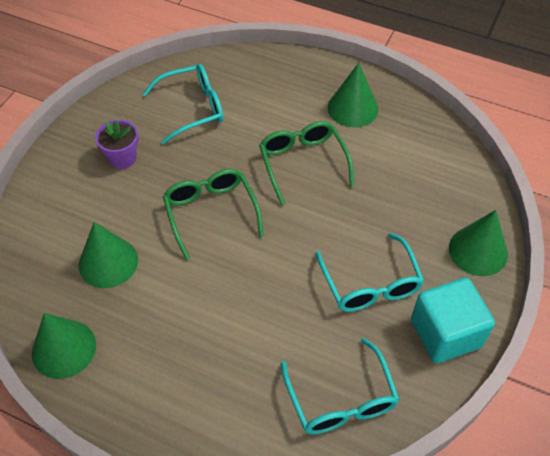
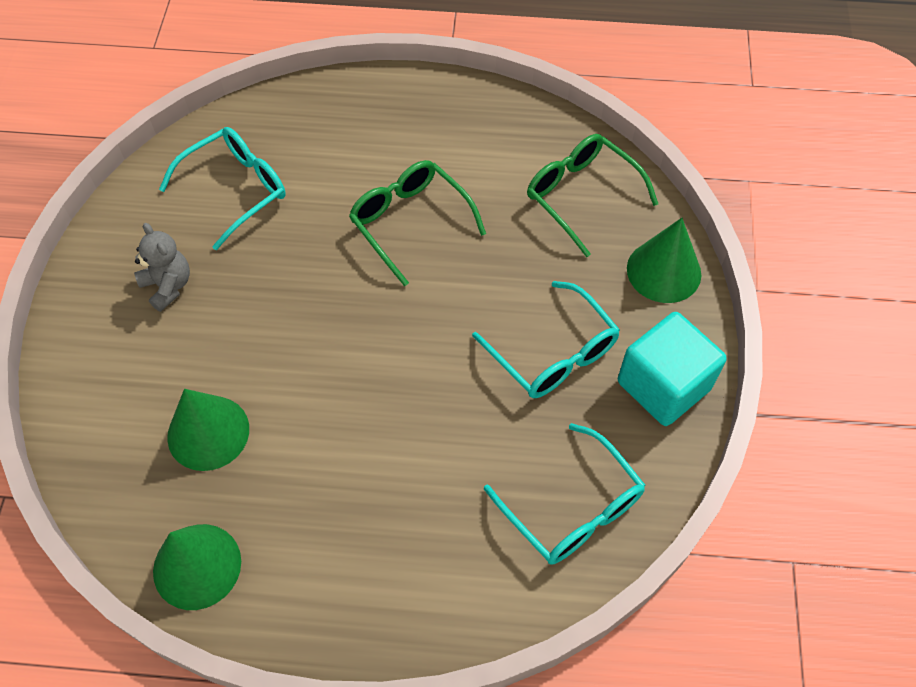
camera: 20 degrees left, 5 degrees up
(122, 158) = (168, 286): purple flower pot -> grey teddy bear
(211, 213) = (318, 325): green glasses -> green glasses (582, 196)
(352, 108) = (445, 131): green cone -> none

